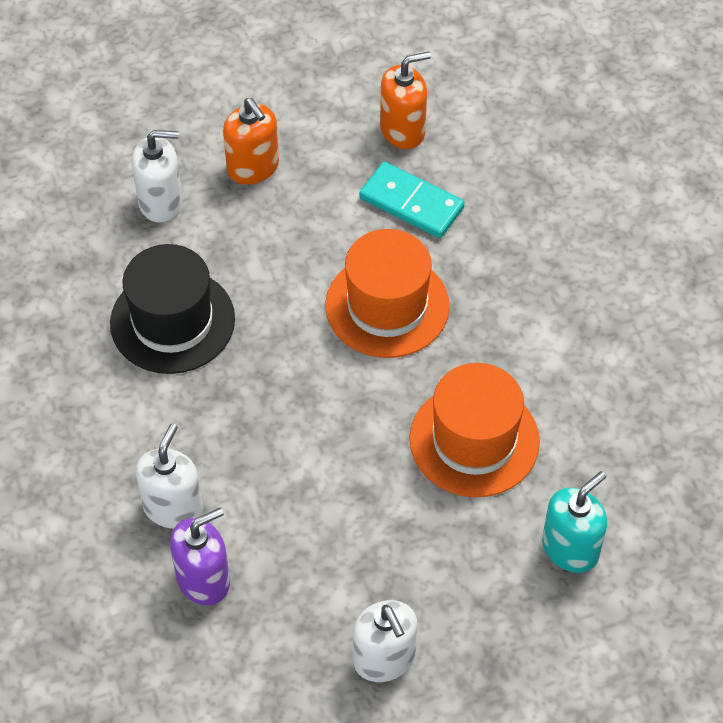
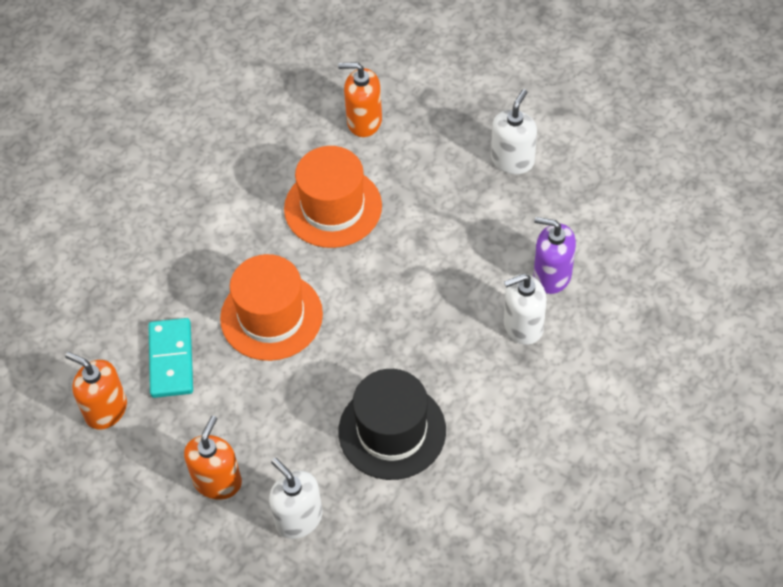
camera: 125 degrees left, 0 degrees up
(570, 548) = (364, 121): turquoise soap dispenser -> orange soap dispenser

